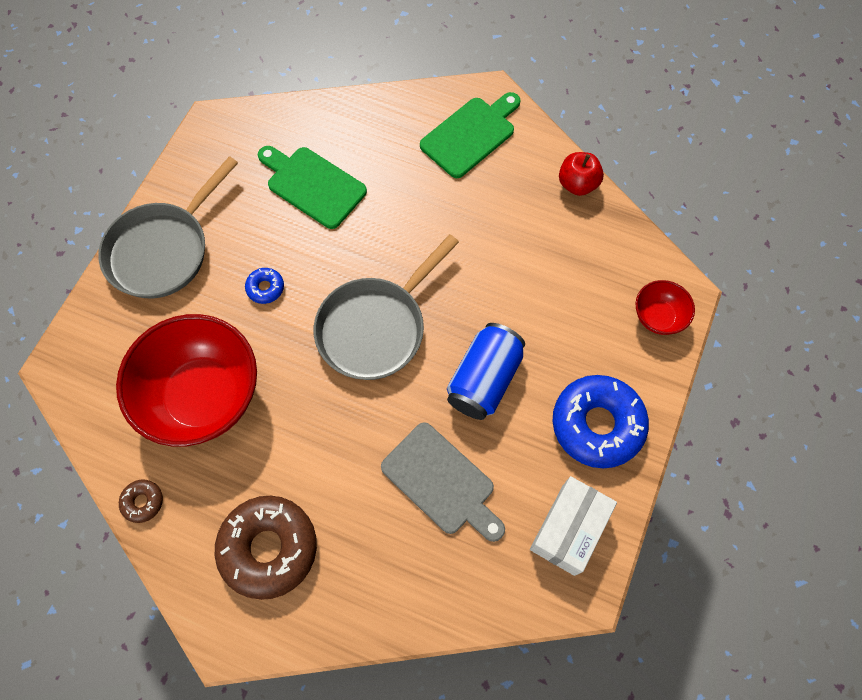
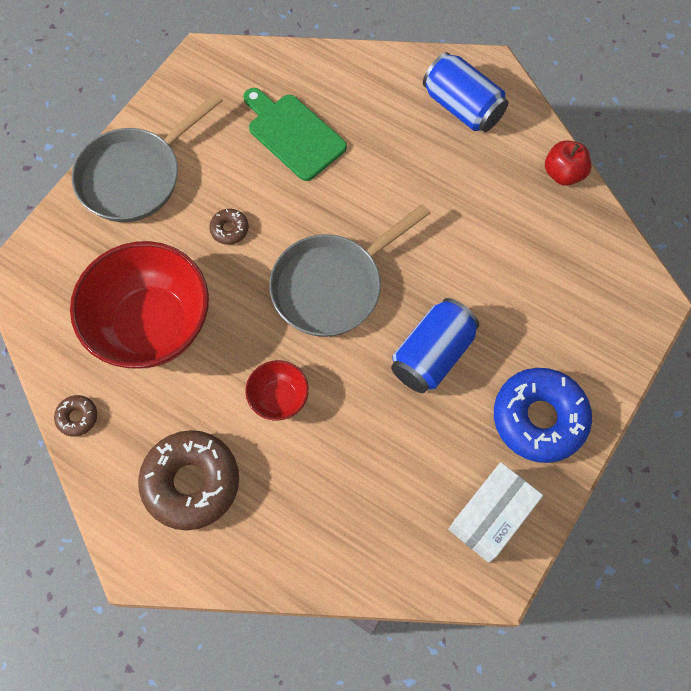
camera: 10 degrees right, 0 degrees up
(265, 288) = (229, 229): blue donut -> brown donut
(441, 482) = (372, 448): grey cutting board -> none
(471, 135) = (462, 107): green cutting board -> blue can
(658, 317) = (622, 321): red bowl -> red bowl (279, 398)

